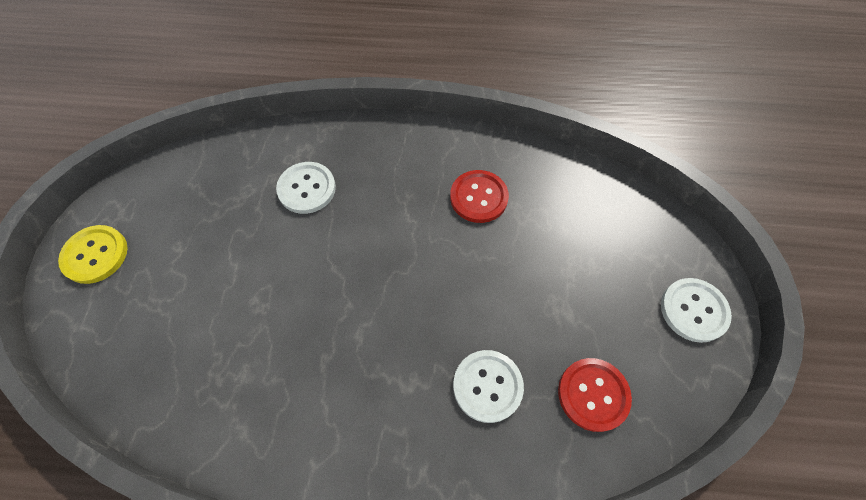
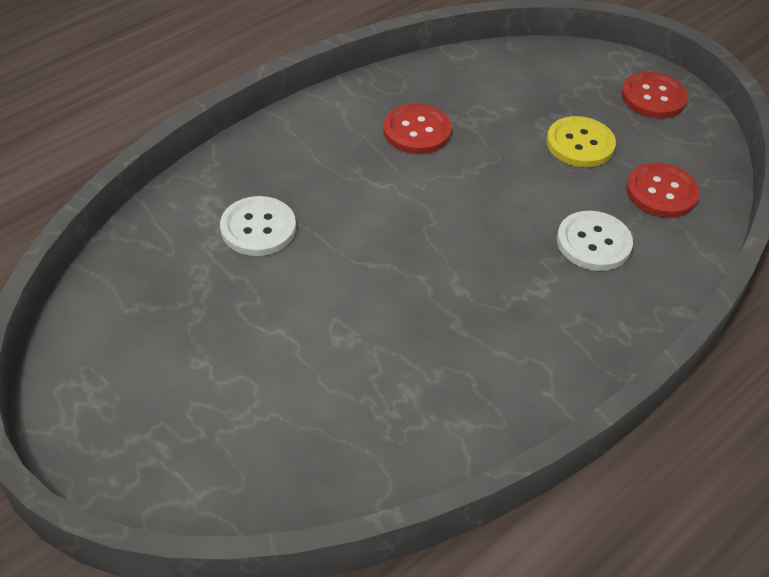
camera: 50 degrees left, 15 degrees down
(95, 255) = (117, 436): yellow button -> yellow button (580, 144)
(693, 310) = (653, 97): white button -> red button

